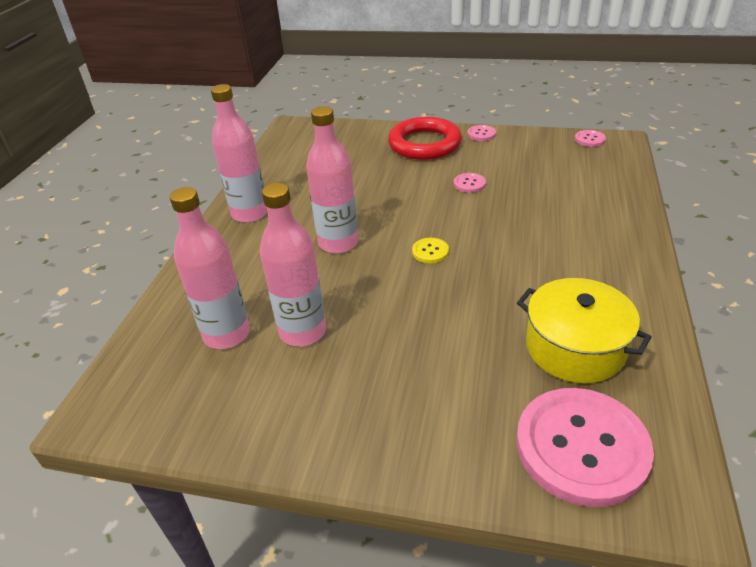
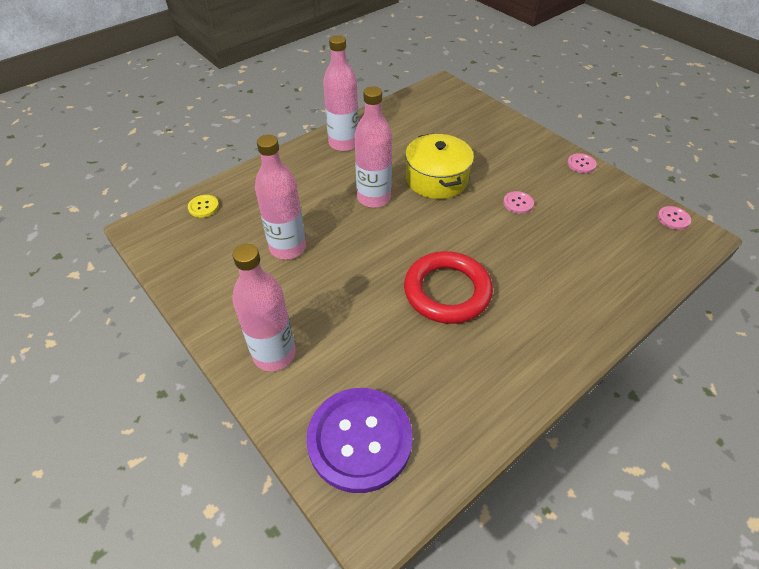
camera: 35 degrees right, 10 degrees up
(227, 334) = (247, 222): pink bottle -> pink bottle (274, 354)
(424, 144) = (524, 150): red ring -> red ring (447, 291)
(430, 251) = (425, 241): yellow button -> yellow button (203, 207)
(575, 347) = (439, 375): yellow pot -> yellow pot (436, 179)
(581, 447) = (359, 440): pink button -> purple button

